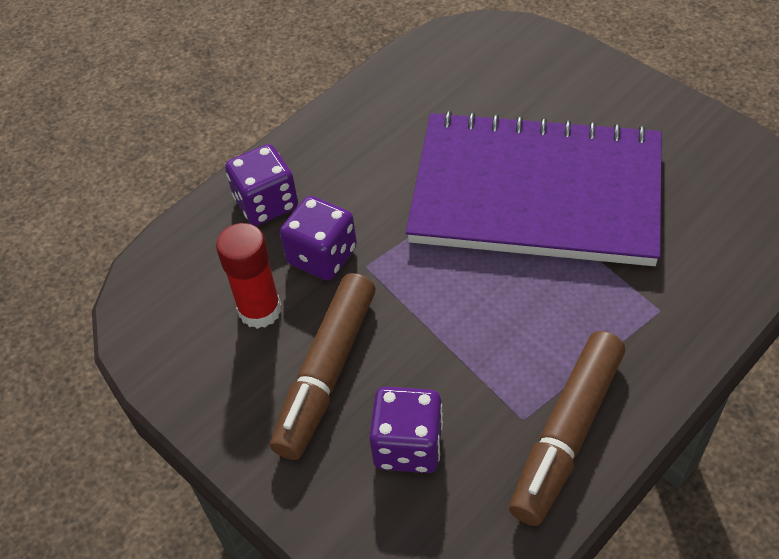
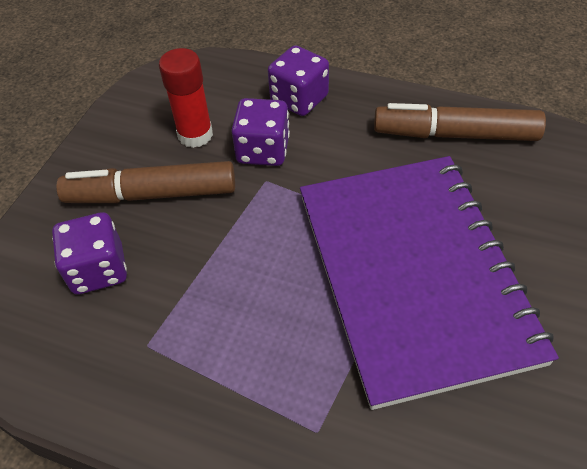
camera: 65 degrees right, 0 degrees up
(566, 434) = (140, 385): brown marker -> brown marker (455, 134)

